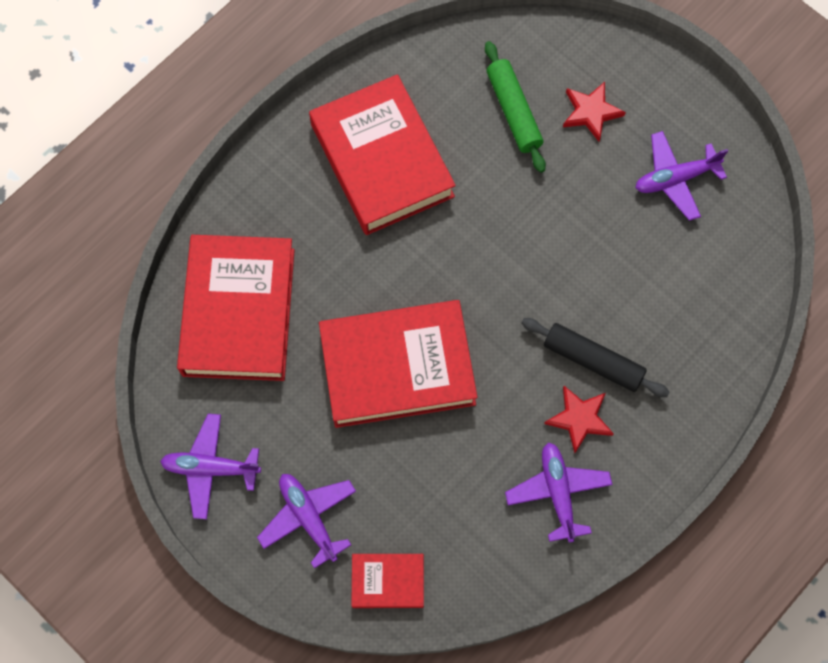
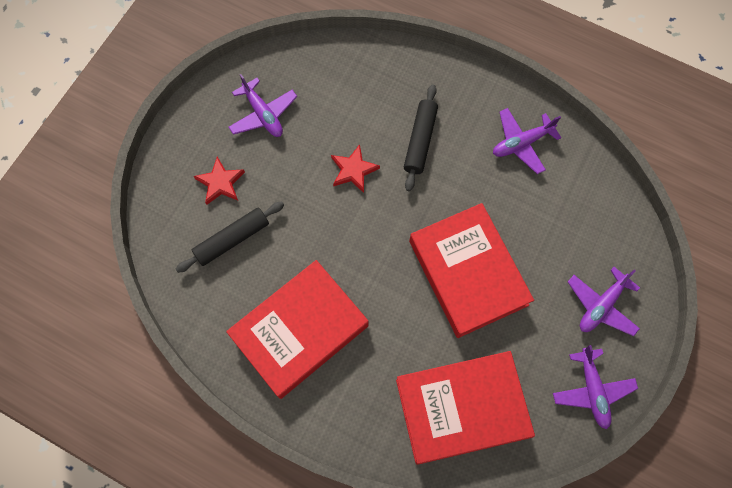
camera: 105 degrees left, 0 degrees up
(388, 581) = (624, 238): red book -> none
(513, 111) = (232, 239): green rolling pin -> black rolling pin
(579, 419) = (465, 140): red star -> red star (353, 170)

